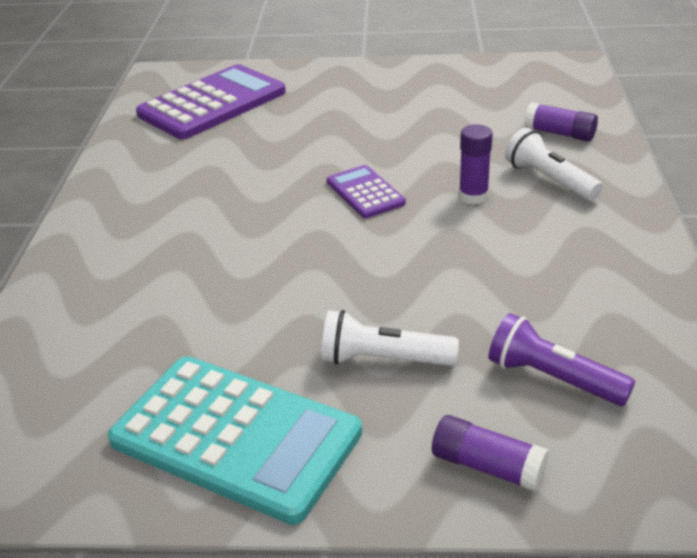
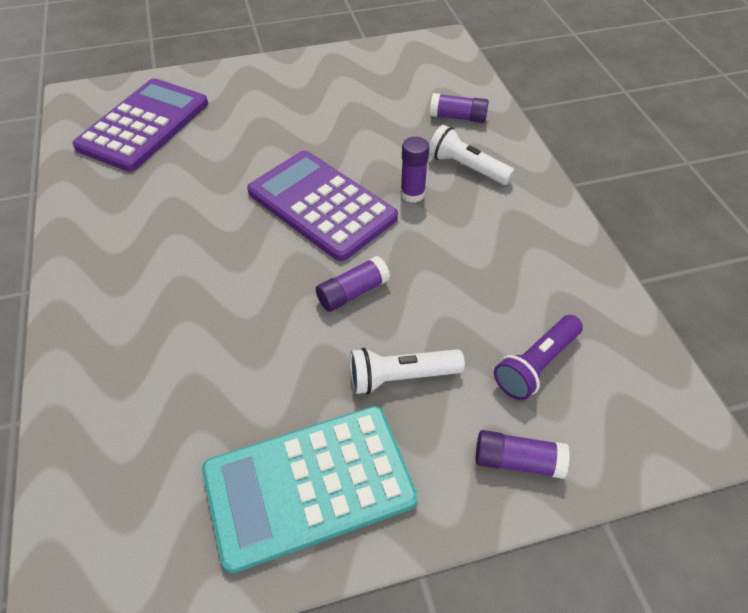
camera: 20 degrees left, 15 degrees up
(236, 437) = (309, 485): turquoise calculator -> turquoise calculator turned 150 degrees clockwise
(364, 274) = (353, 292): none -> purple glue stick
(365, 192) = (321, 205): purple calculator -> purple calculator, size x1.96
(553, 378) = (536, 365): purple flashlight -> purple flashlight turned 60 degrees counterclockwise

